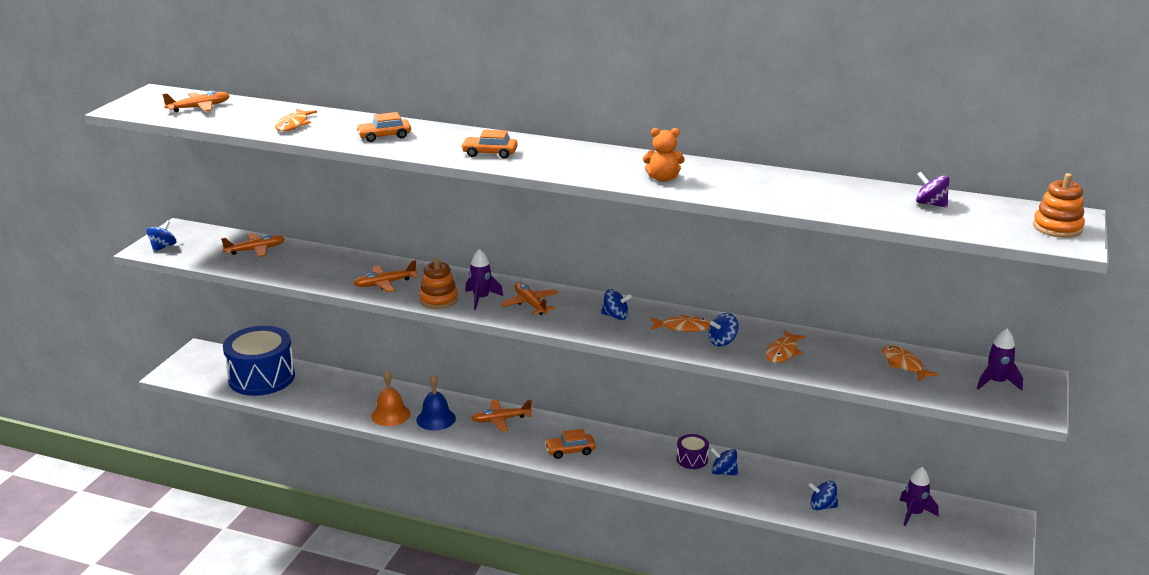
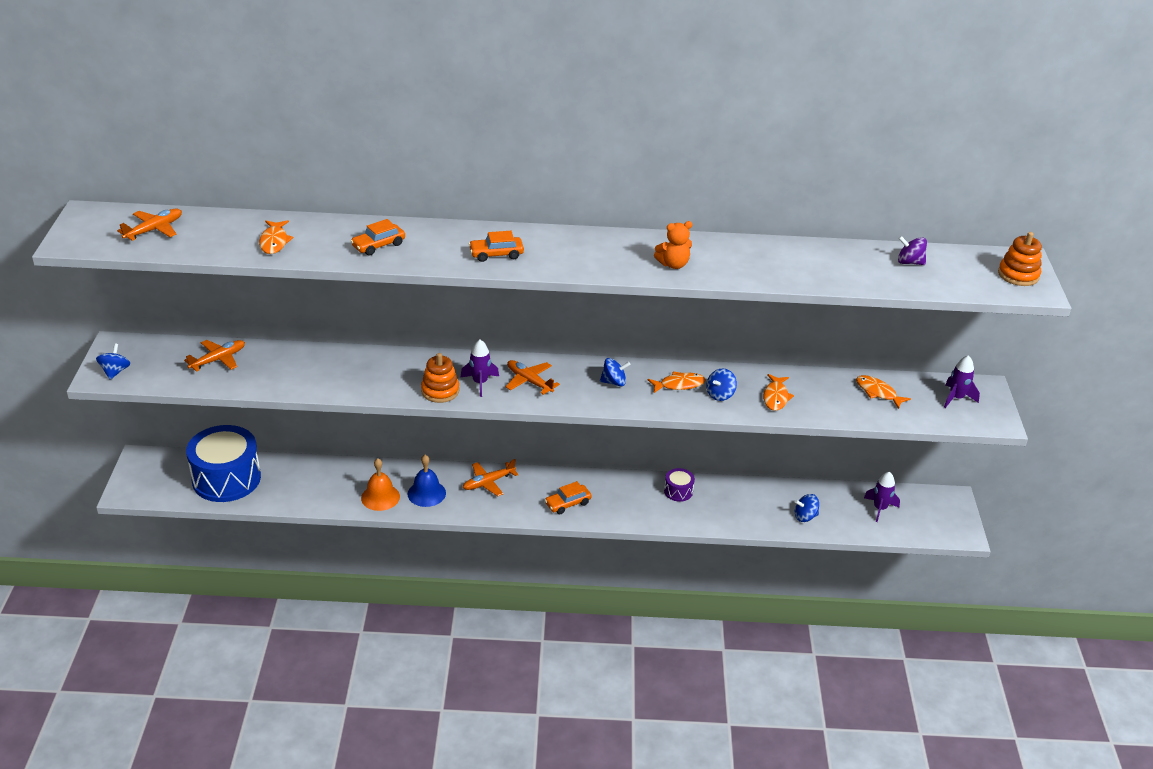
camera: 20 degrees left, 10 degrees up
(385, 283) = (377, 380): orange plane -> none
(723, 472) = (710, 499): blue spinning top -> none

